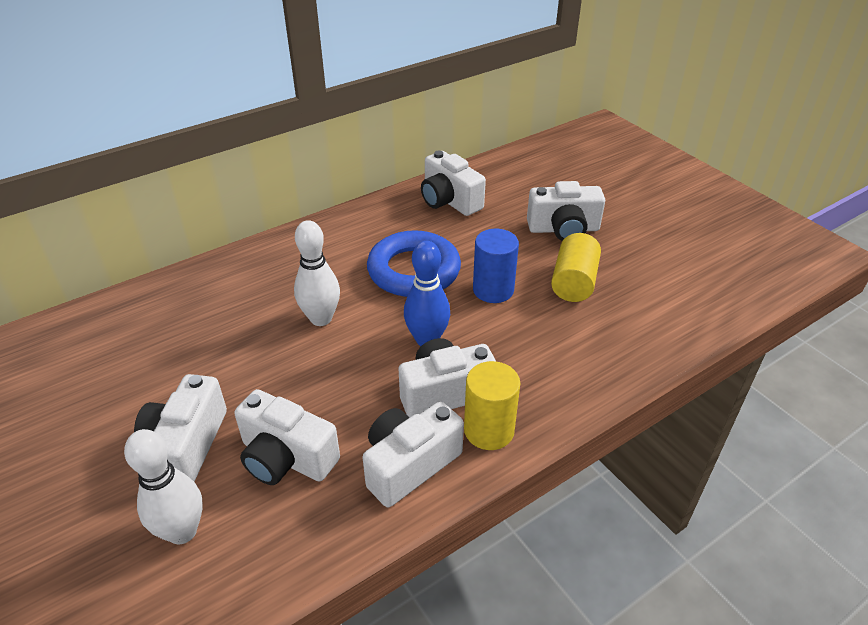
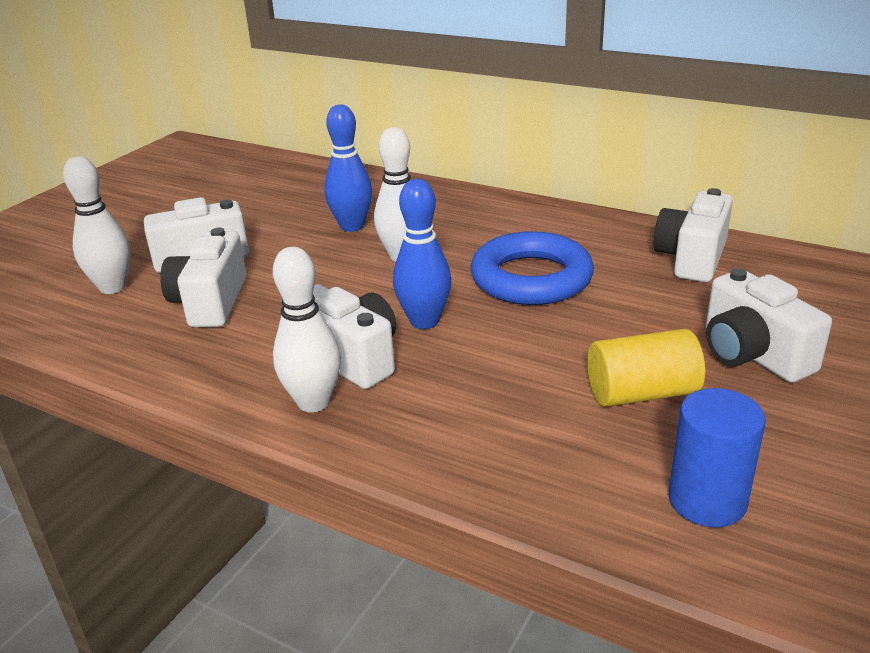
camera: 65 degrees right, 10 degrees down
(239, 329) = (352, 226): none -> blue bowling pin
(409, 465) = (236, 367): white camera -> none
(489, 430) = (313, 402): yellow cylinder -> white bowling pin
(493, 290) = (554, 337): blue cylinder -> blue cylinder (707, 500)

